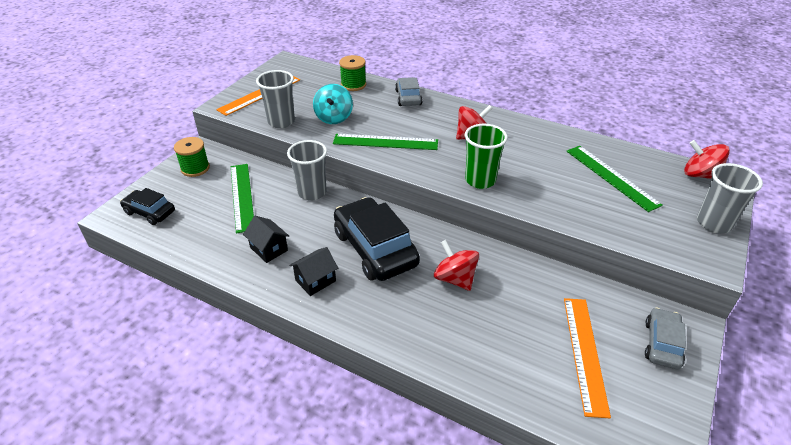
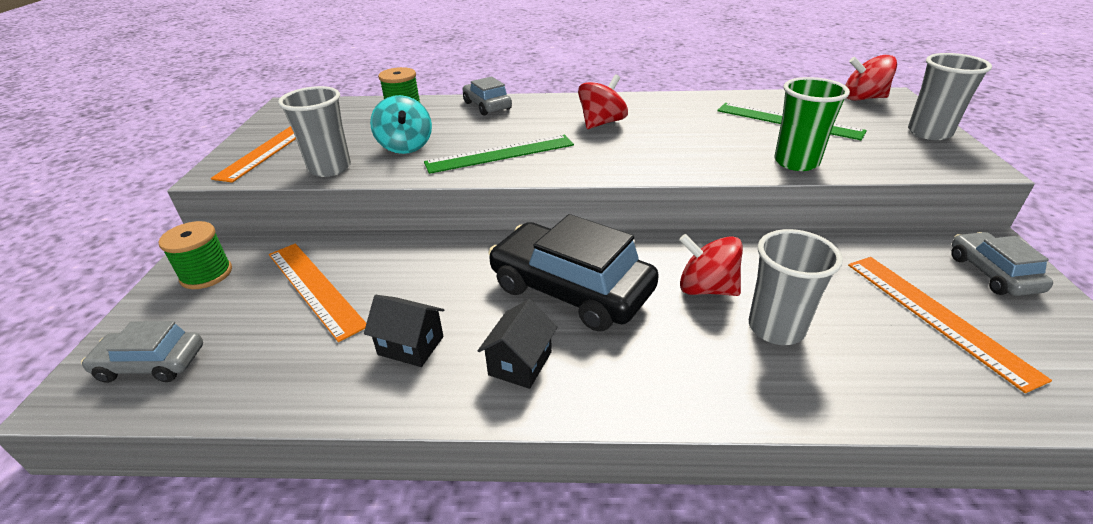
camera: 25 degrees left, 5 degrees down
(149, 212) = (151, 364): black car -> grey car
(242, 196) = (314, 288): green ruler -> orange ruler
(312, 192) = (423, 250): grey cup -> grey cup (776, 328)
(480, 180) = (657, 161): green cup -> green cup (796, 162)

